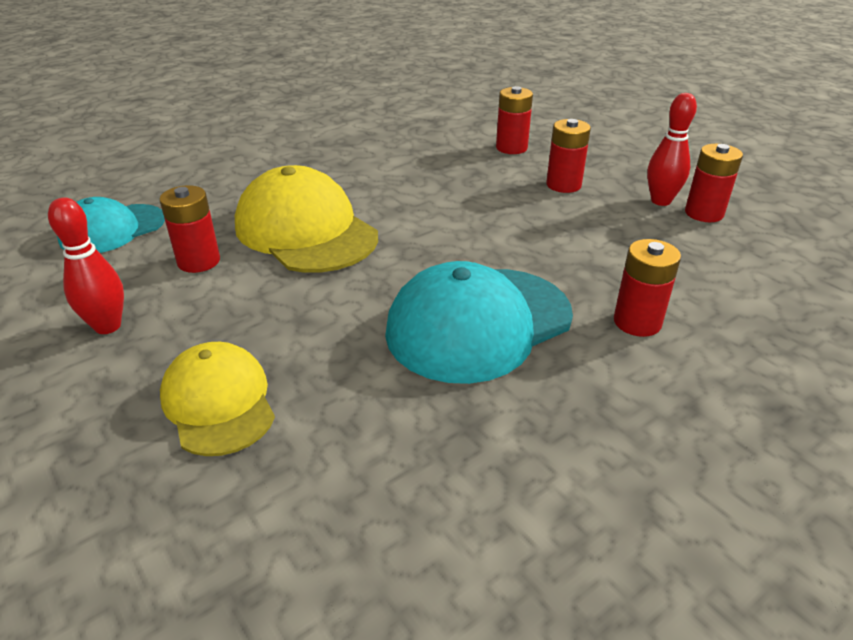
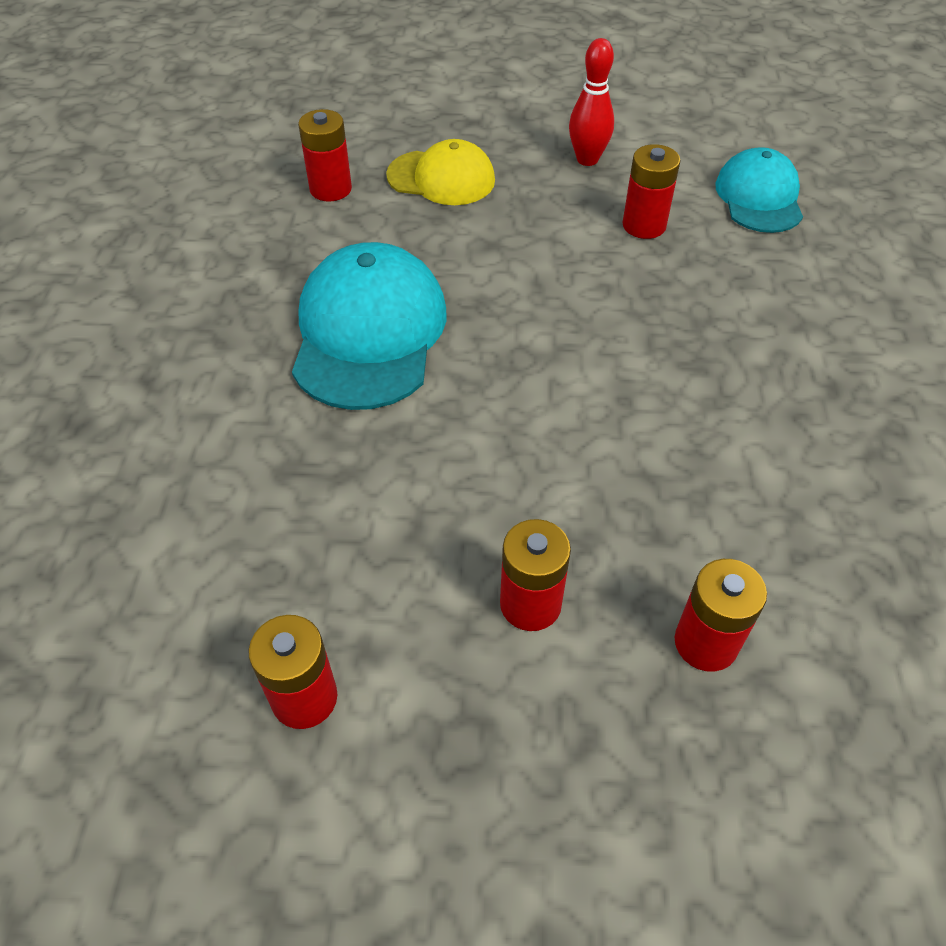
camera: 130 degrees right, 15 degrees up
(305, 231) = (639, 307): yellow cap -> none
(637, 322) = (245, 431): red battery -> red battery (330, 189)
(661, 201) = (381, 680): red bowling pin -> none

